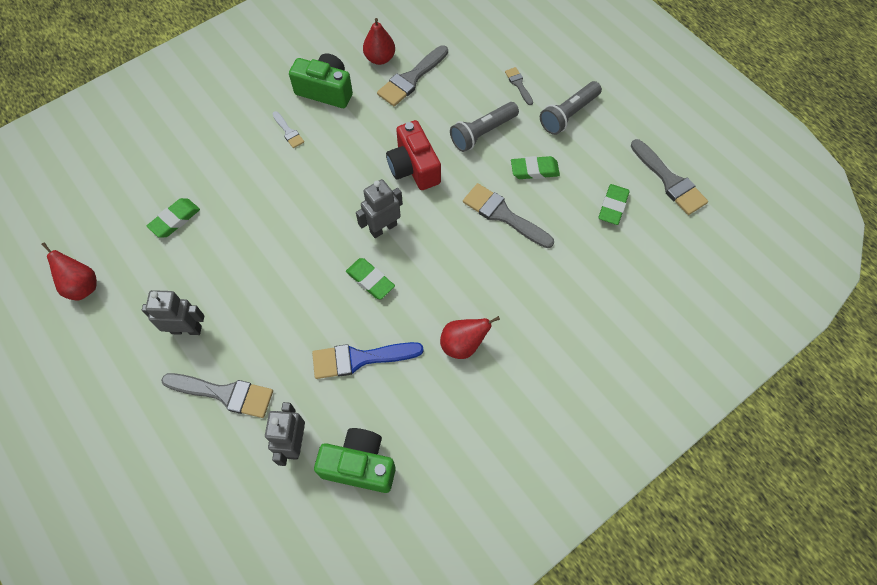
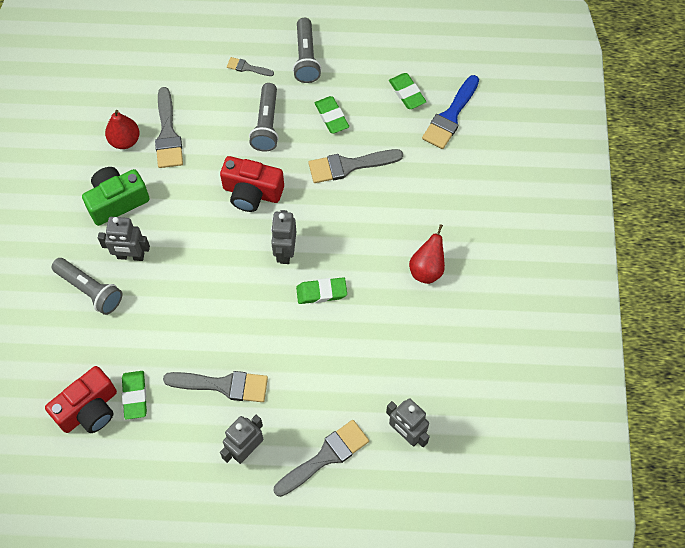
camera: 50 degrees left, 0 degrees up
(82, 286) = (132, 506): red pear -> none
(142, 199) = (89, 409): none -> red camera
(239, 128) = (90, 290): none -> grey flashlight
(288, 132) = (130, 256): white brush -> grey robot
(359, 359) = (378, 344): blue brush -> blue brush (450, 116)
(359, 465) = (458, 401): green camera -> none
(534, 170) = (331, 117): green eraser -> green eraser turned 60 degrees counterclockwise
(669, 181) = (420, 43): grey brush -> grey brush (223, 385)

